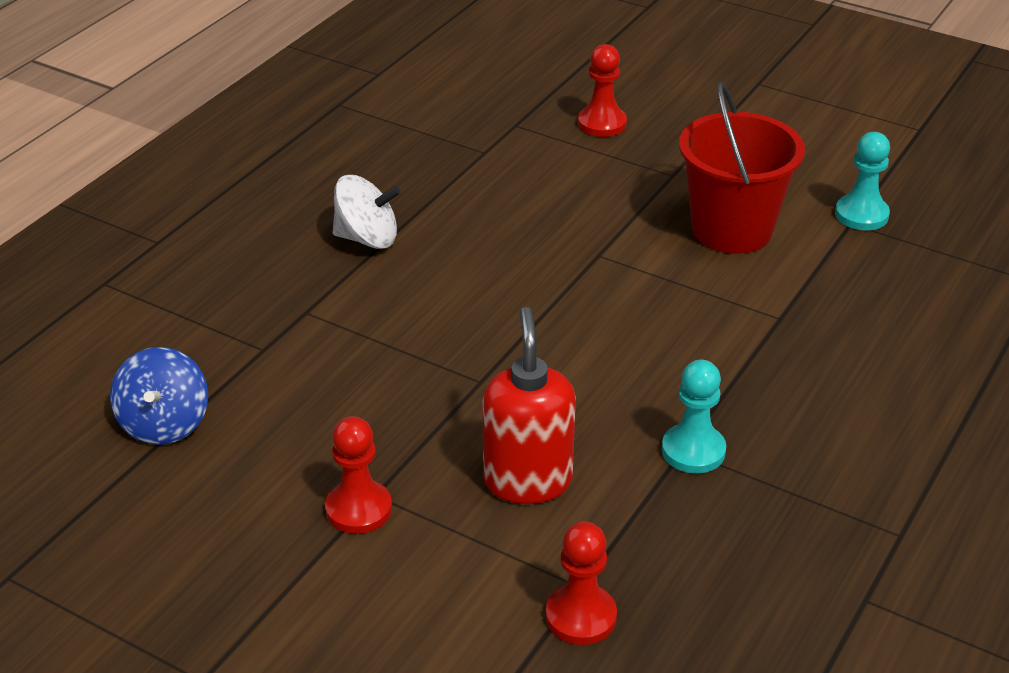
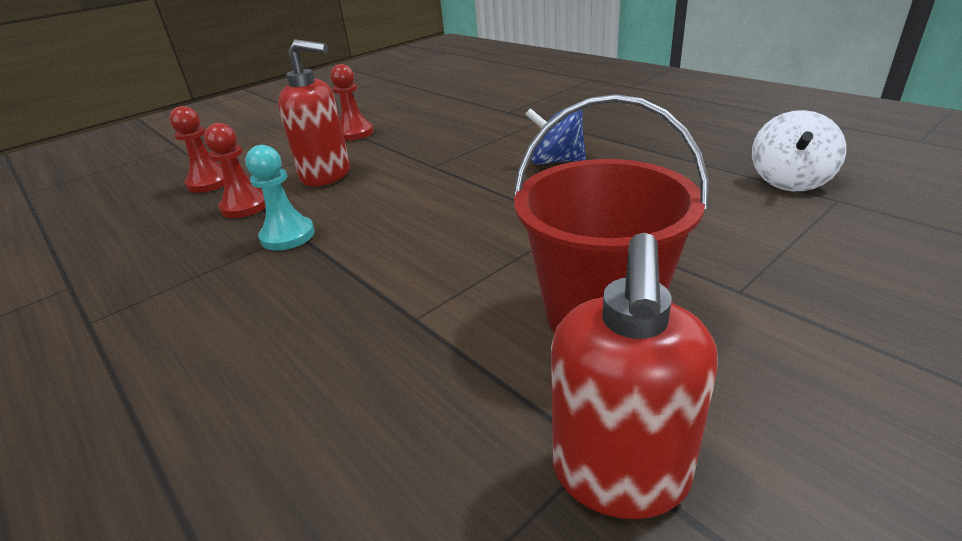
camera: 110 degrees right, 5 degrees down
(164, 424) = (459, 95): blue spinning top -> blue spinning top (556, 161)
(367, 238) = (622, 135): white spinning top -> white spinning top (790, 180)
(602, 123) = (865, 253): red pawn -> red pawn (245, 206)
(861, 215) = (619, 475): turquoise pawn -> red soap dispenser

